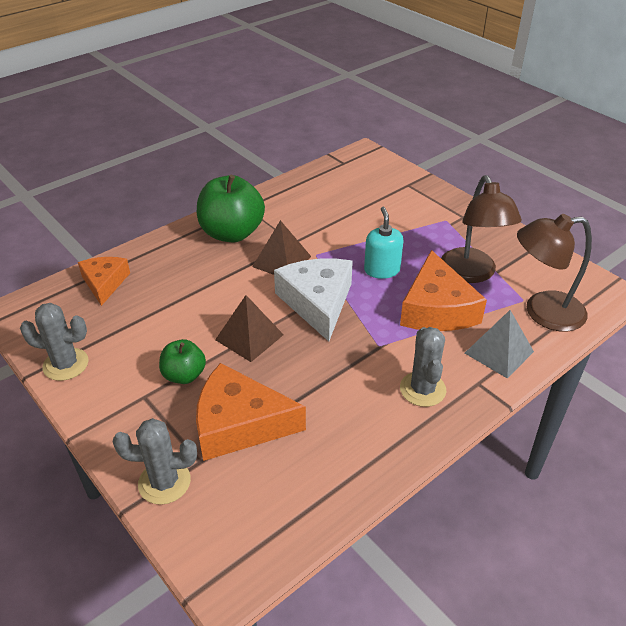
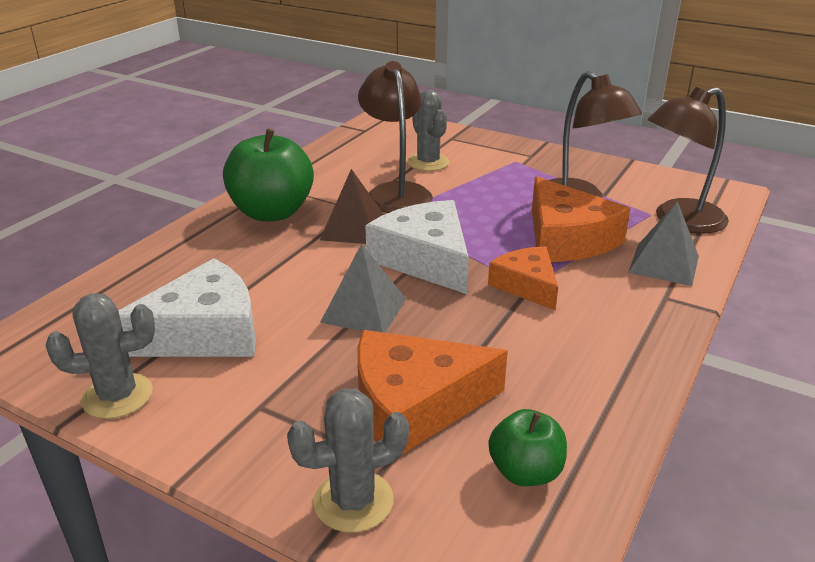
camera: 20 degrees left, 10 degrees down
(104, 283) = (125, 293): orange cheese -> orange cheese (526, 285)
(137, 328) = (203, 332): none -> white cheese
(184, 375) = (302, 369): green apple -> green apple (525, 472)
(249, 337) = (364, 310): brown pyramid -> grey pyramid
(331, 233) = (395, 192): none -> brown lamp
(382, 270) = (478, 215): turquoise soap dispenser -> none
(422, 389) = (610, 316): grey cactus -> grey cactus (428, 162)

